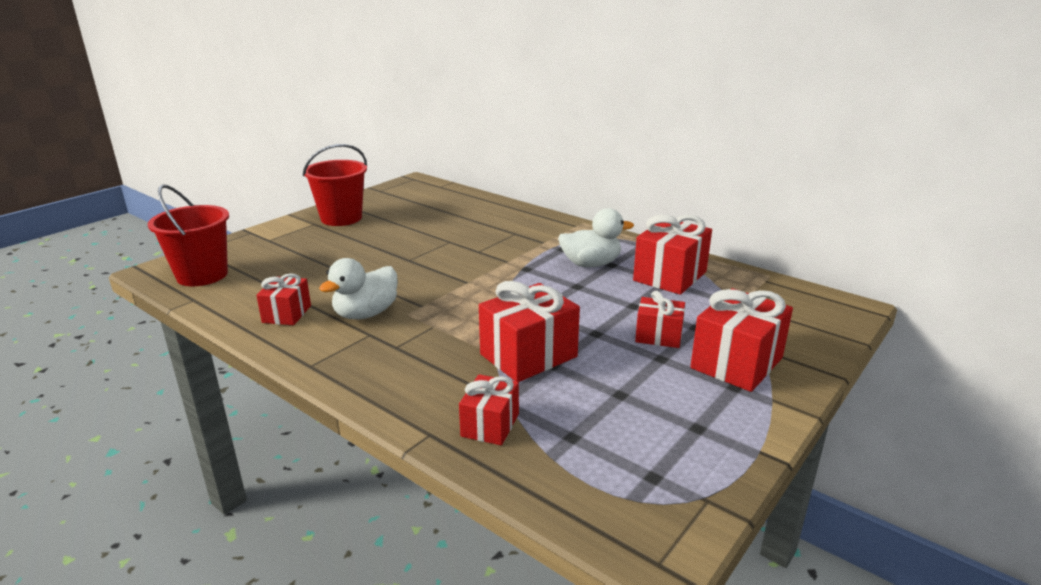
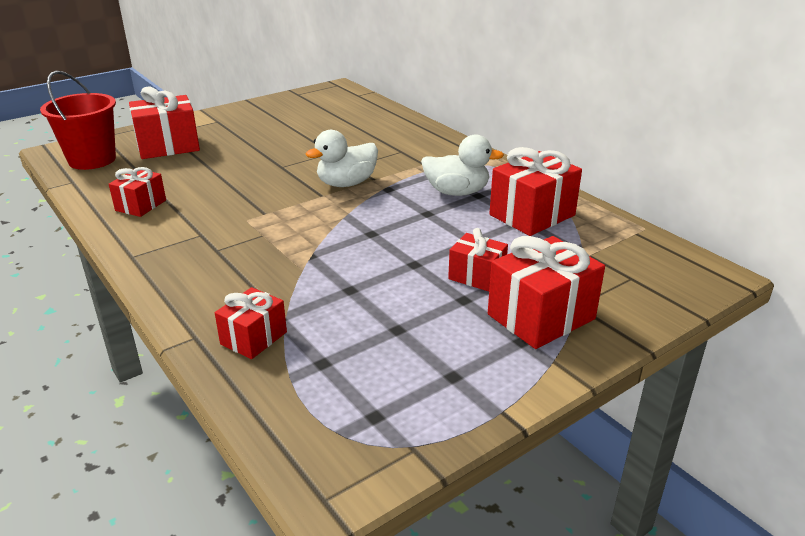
camera: 15 degrees right, 5 degrees up
(341, 218) = (245, 118): red bucket -> none
(366, 314) = (209, 214): white duck -> white duck (346, 183)
(528, 355) = (333, 277): red gift -> red gift (168, 146)

